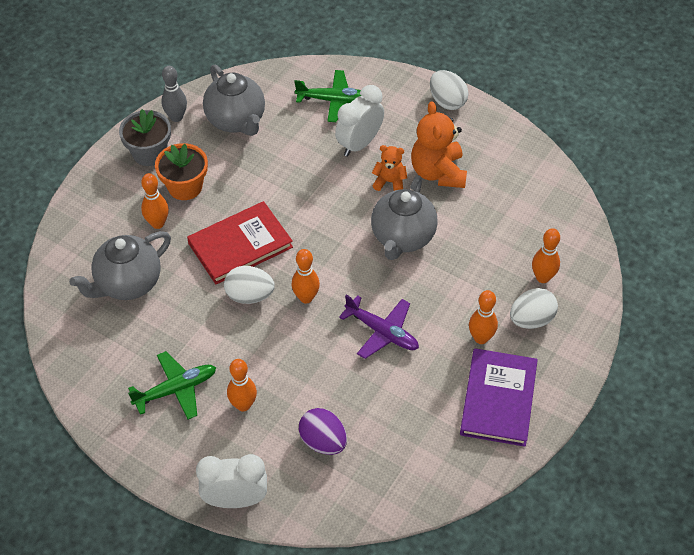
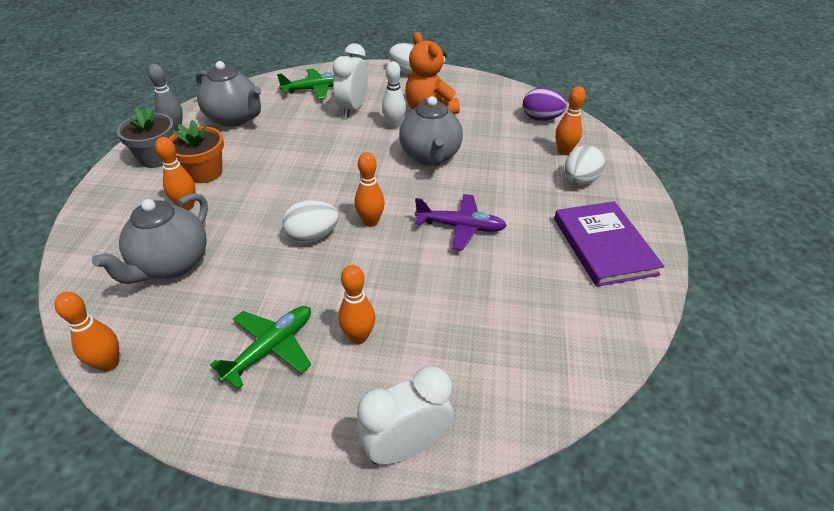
camera: 25 degrees left, 10 degrees down
(240, 245) = (282, 200): red book -> none
(323, 441) = (468, 341): purple egg -> purple egg (541, 118)
(389, 182) = (394, 125): orange teddy bear -> white bowling pin
(481, 338) = (550, 205): orange bowling pin -> orange bowling pin (109, 364)

